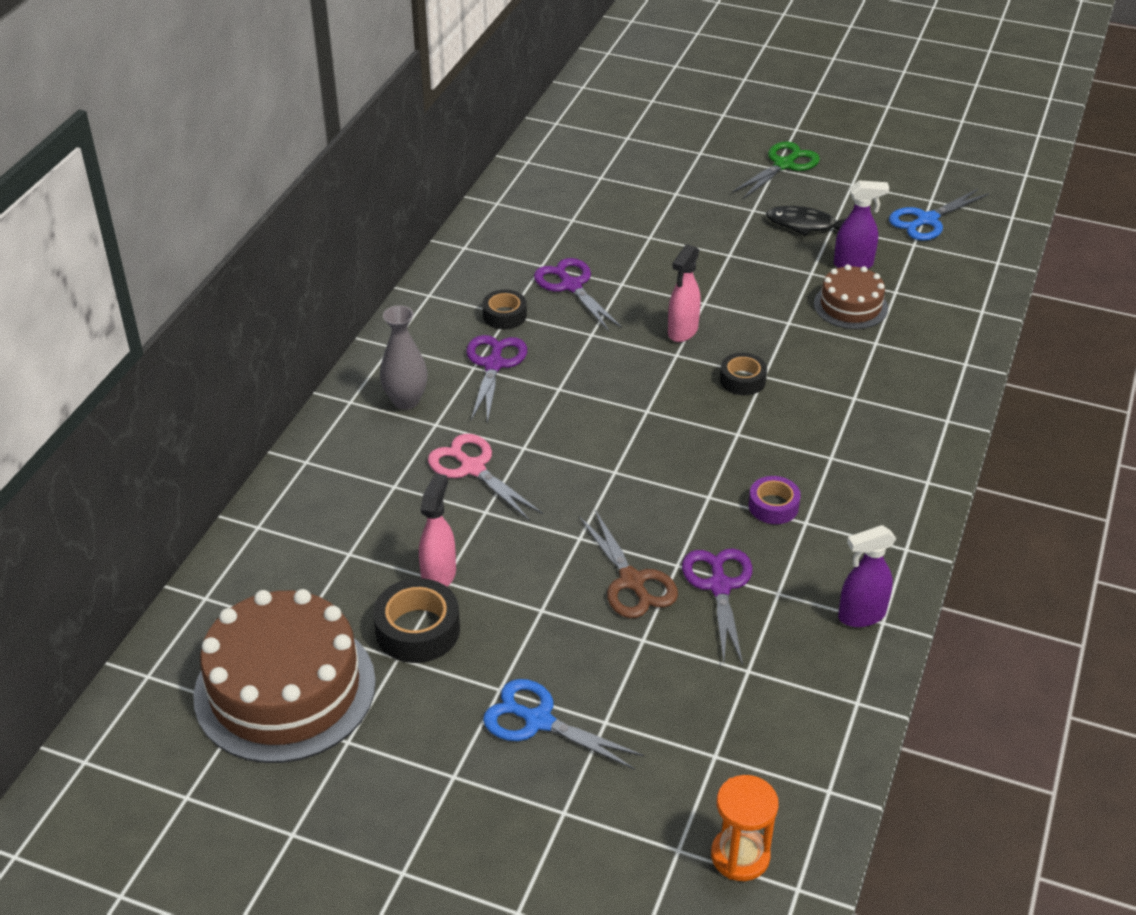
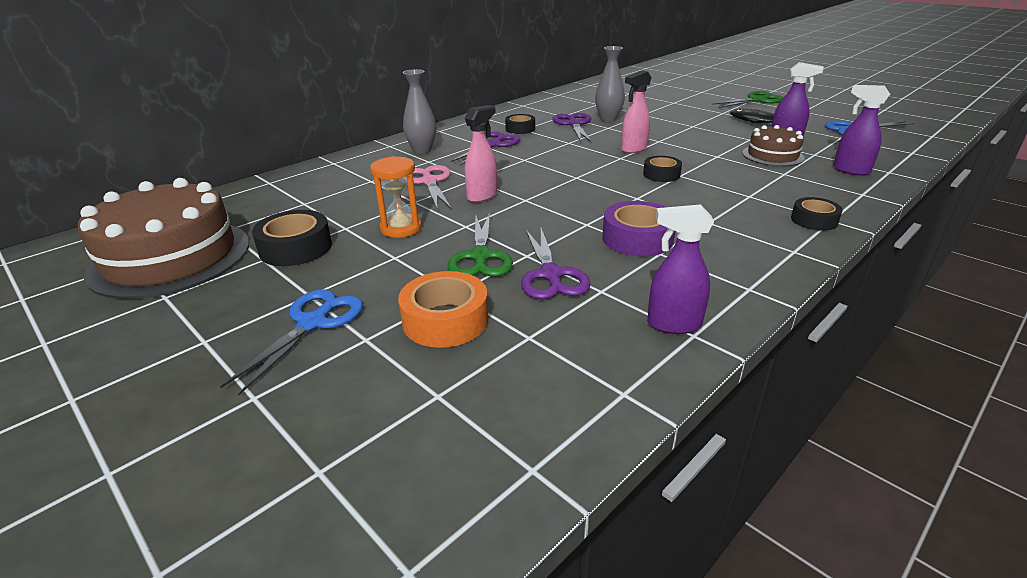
camera: 25 degrees right, 10 degrees down
(439, 576) = (345, 224): pink spray bottle -> pink spray bottle (482, 196)
(538, 721) = (312, 323): blue scissors -> blue scissors turned 60 degrees clockwise
(610, 261) = (608, 119): none -> grey vase
(632, 581) = (481, 256): brown scissors -> green scissors
(660, 676) = (445, 320): none -> orange tape
(719, 586) = (551, 275): purple scissors -> purple scissors turned 150 degrees clockwise
(740, 856) = (375, 504): orange hourglass -> orange hourglass (401, 228)
(773, 506) = (637, 239): purple tape -> purple tape, size x1.56
(931, 425) = (814, 220): none -> black tape
(942, 319) = (850, 170): none -> purple spray bottle

